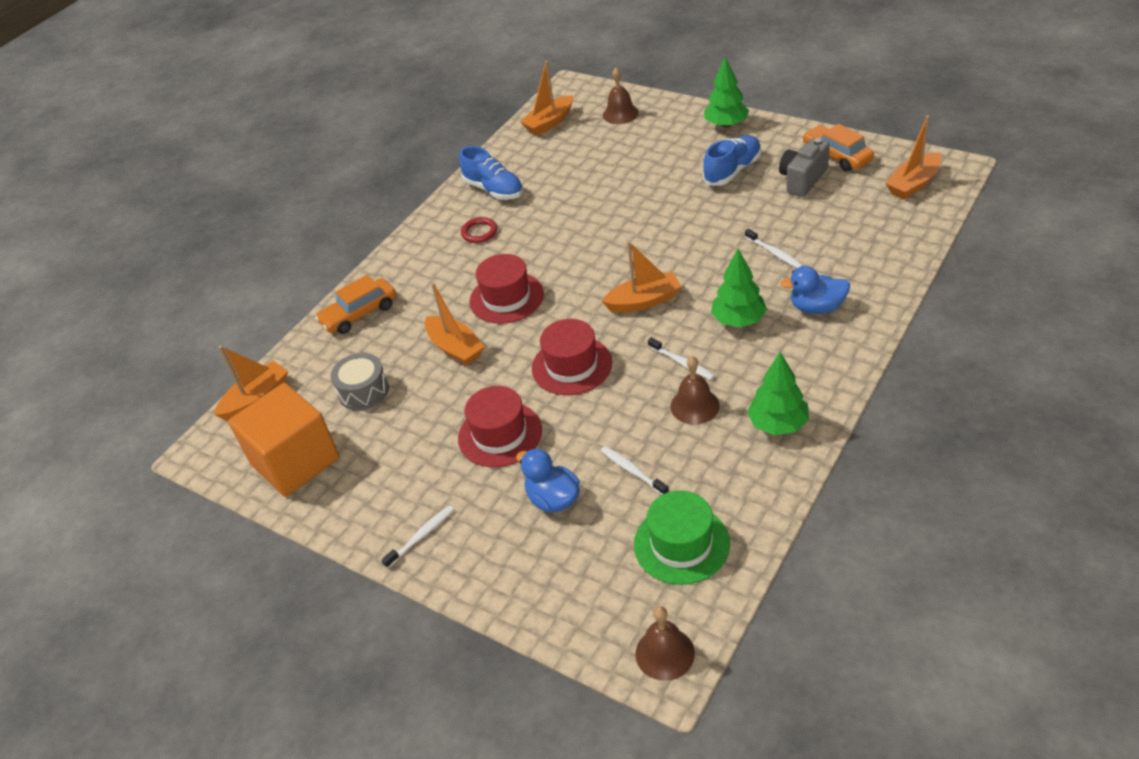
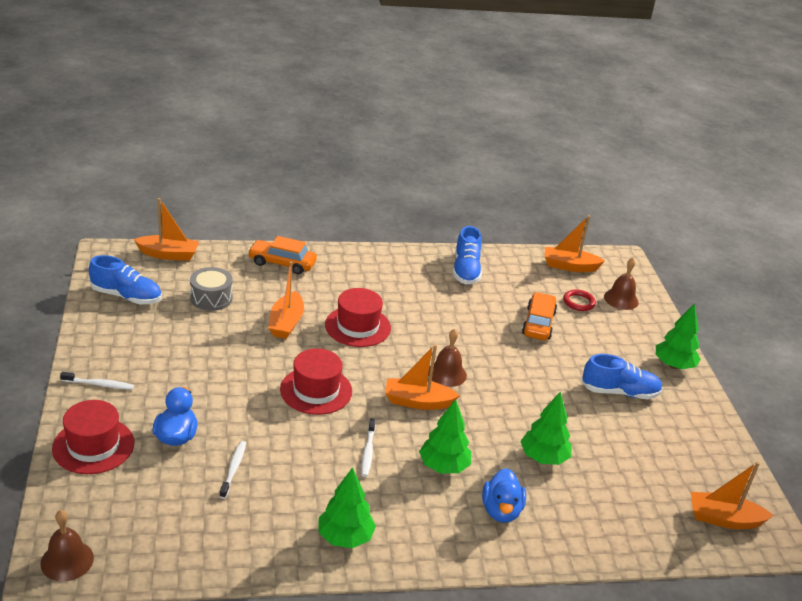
camera: 40 degrees right, 10 degrees down
(295, 461) = (126, 296): orange cube -> blue shoe
(479, 232) = (413, 283): red ring -> red ring (578, 302)
(500, 434) = (219, 382): red hat -> red hat (93, 446)
(644, 301) = (417, 402): orange boat -> orange boat turned 150 degrees clockwise
(681, 544) = (178, 527): green hat -> none
(694, 406) = (327, 477): brown bell -> brown bell (447, 373)
(774, 253) = (543, 458): white toothbrush -> green tree
(803, 180) = (653, 440): grey camera -> none
(816, 307) = (501, 511): blue duck -> blue duck turned 135 degrees counterclockwise
(837, 156) = (708, 451): orange car -> orange car (538, 323)

